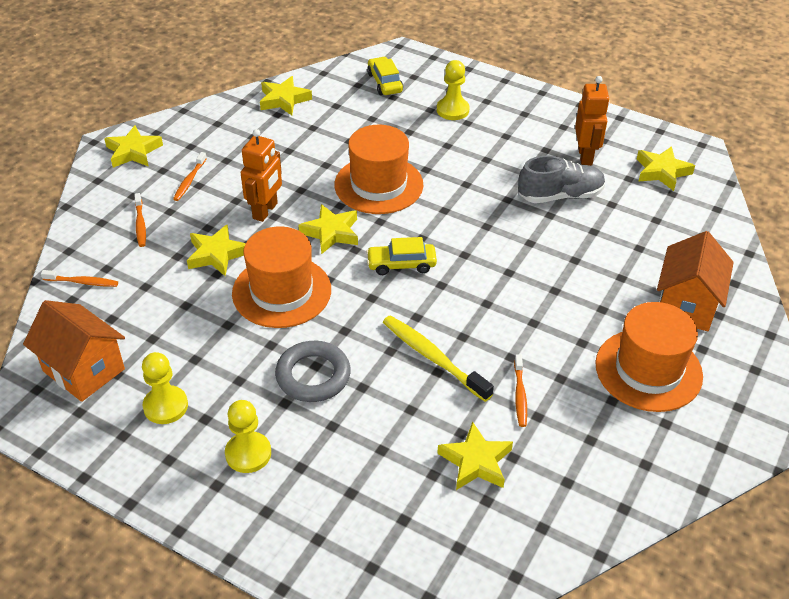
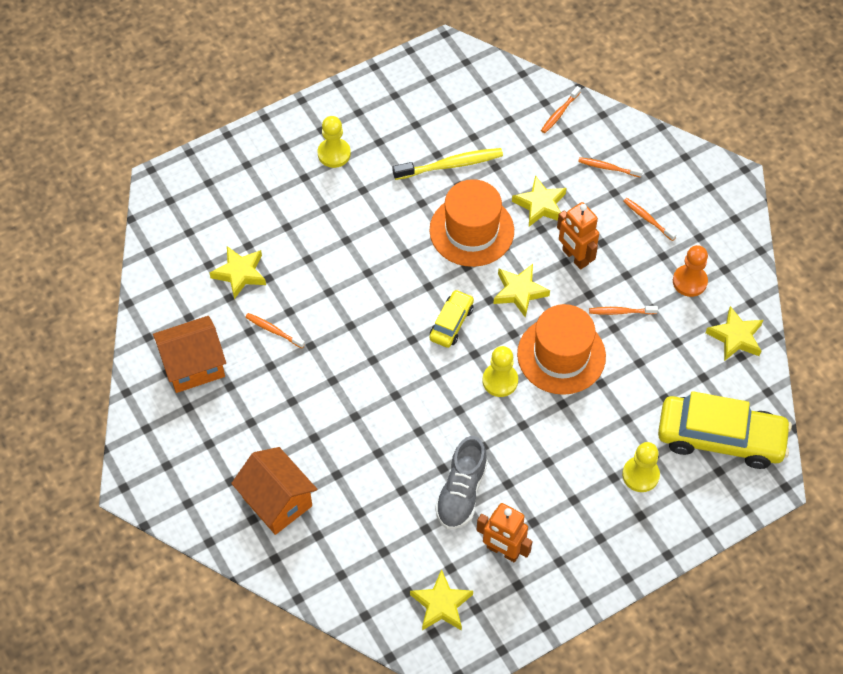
camera: 120 degrees right, 15 degrees up
(84, 370) = (467, 90): orange house -> orange house (194, 366)
(133, 151) = (713, 193): yellow star -> none
(165, 406) = (404, 124): yellow pawn -> yellow pawn (500, 381)
(244, 137) = (689, 281): none -> orange pawn
(306, 165) = (621, 312): none -> orange toothbrush
(313, 375) = (375, 215): grey ring -> none
(385, 83) = (720, 438): yellow car -> yellow car, size x1.97
(433, 358) = (343, 295): yellow toothbrush -> yellow toothbrush (450, 165)
(648, 370) = (237, 428): orange hat -> none

